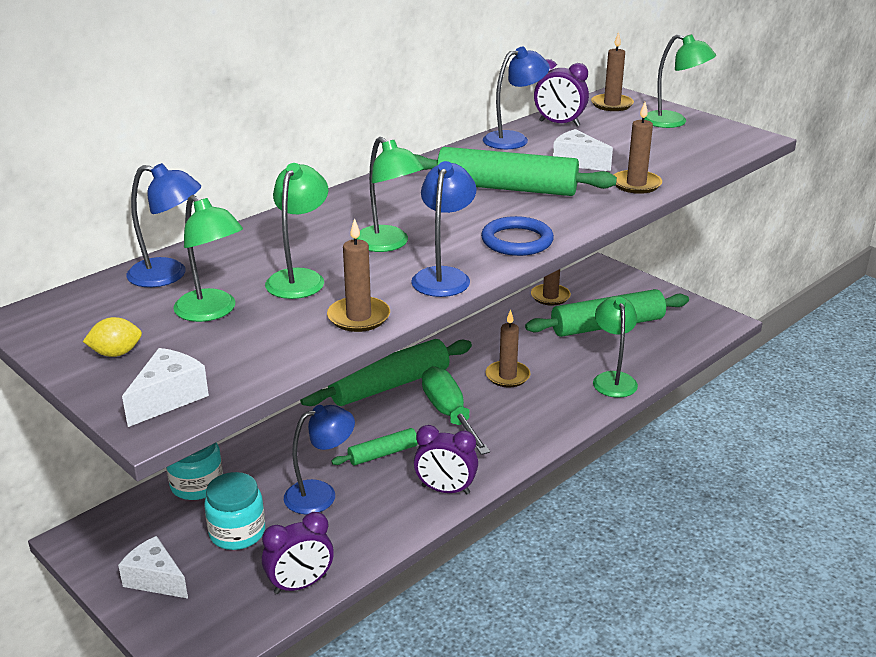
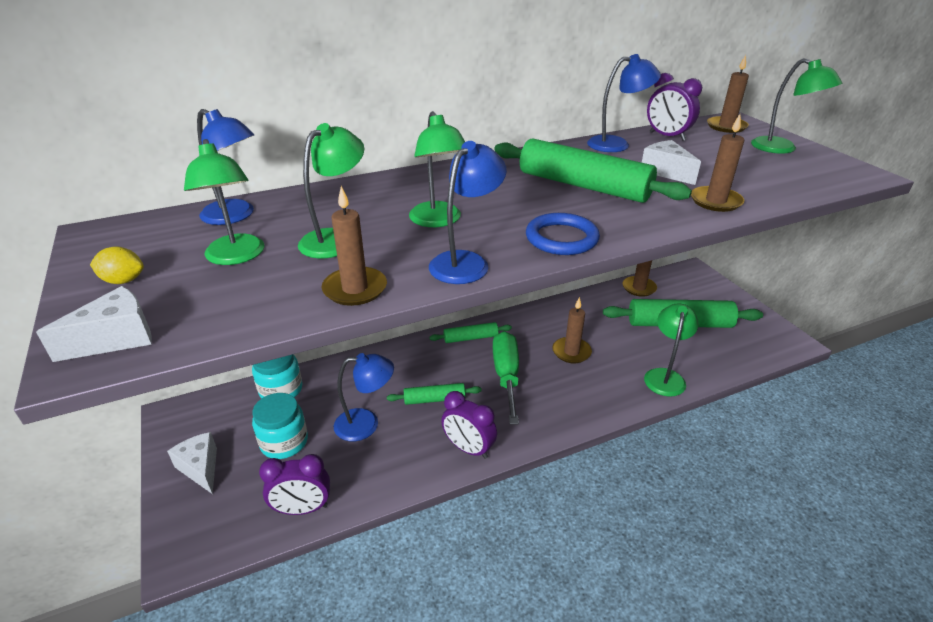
camera: 20 degrees right, 5 degrees up
(389, 385) = (470, 338): green rolling pin -> green rolling pin, size x0.52

